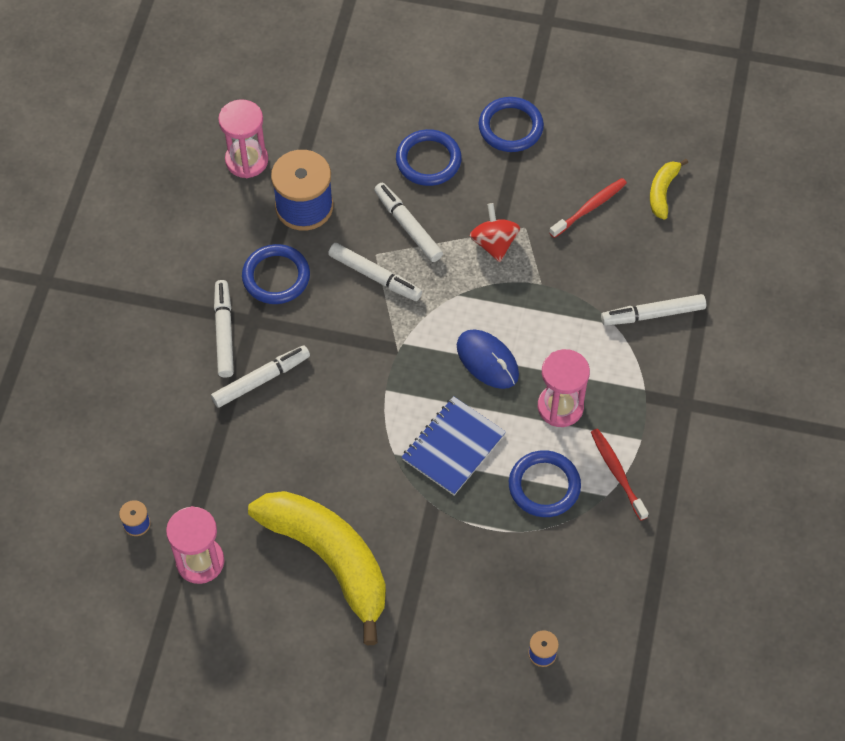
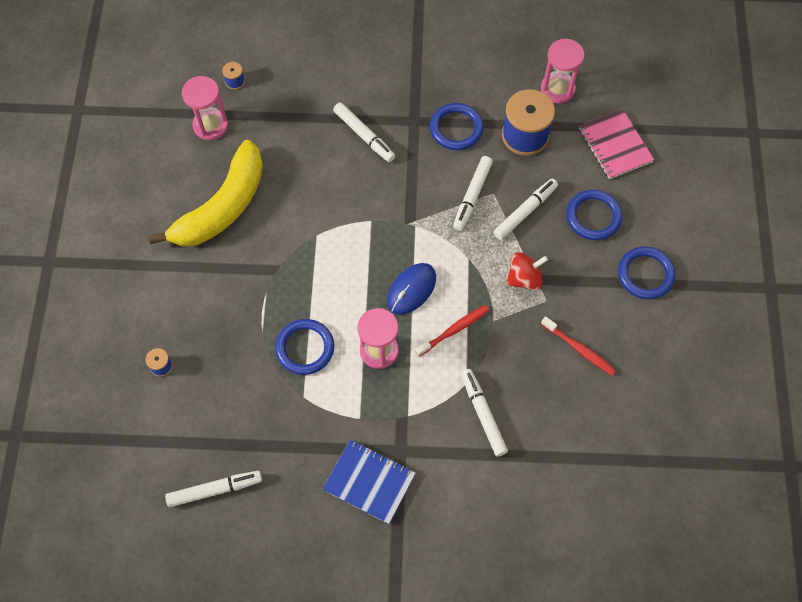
camera: 80 degrees right, 5 degrees up
(224, 332) = (400, 104): white marker -> white marker (215, 490)
(339, 119) = (615, 145): none -> pink notebook
(453, 447) = (329, 276): blue notebook -> blue notebook (369, 482)
(617, 473) = (325, 403): red toothbrush -> red toothbrush (454, 330)
(663, 192) = (612, 408): yellow banana -> none

